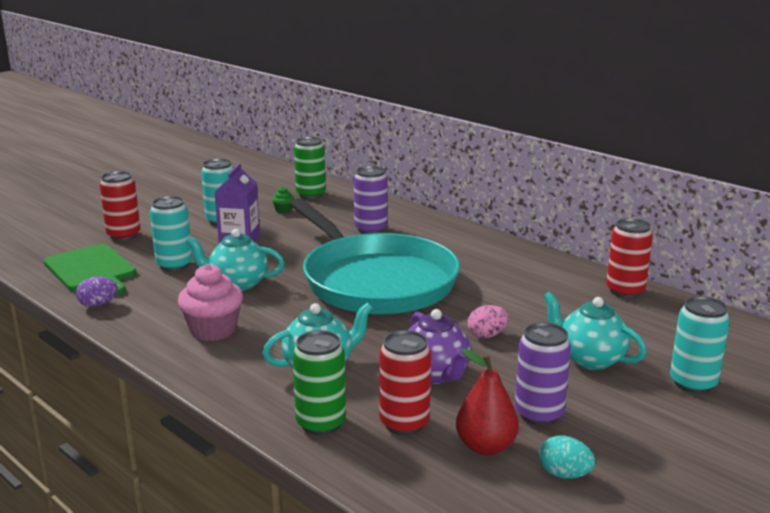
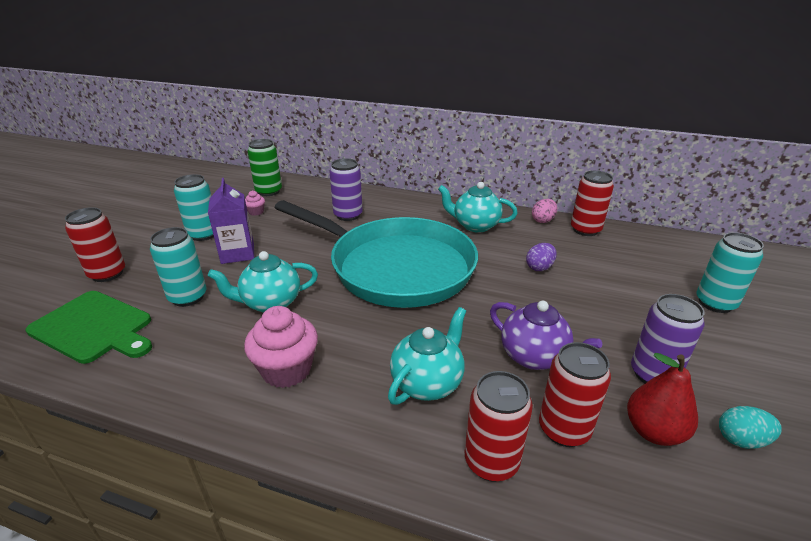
camera: 25 degrees left, 10 degrees up
(98, 305) = (130, 374): purple egg -> purple egg (539, 267)
(283, 210) = (256, 212): green cupcake -> pink cupcake
(321, 423) = (491, 461): green can -> red can
(487, 335) = (534, 300): pink egg -> pink egg (543, 220)
(589, 359) = (628, 301): turquoise teapot -> turquoise teapot (475, 225)

